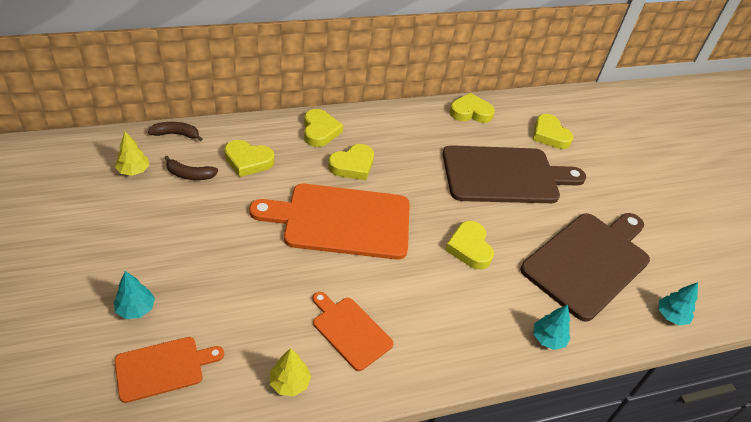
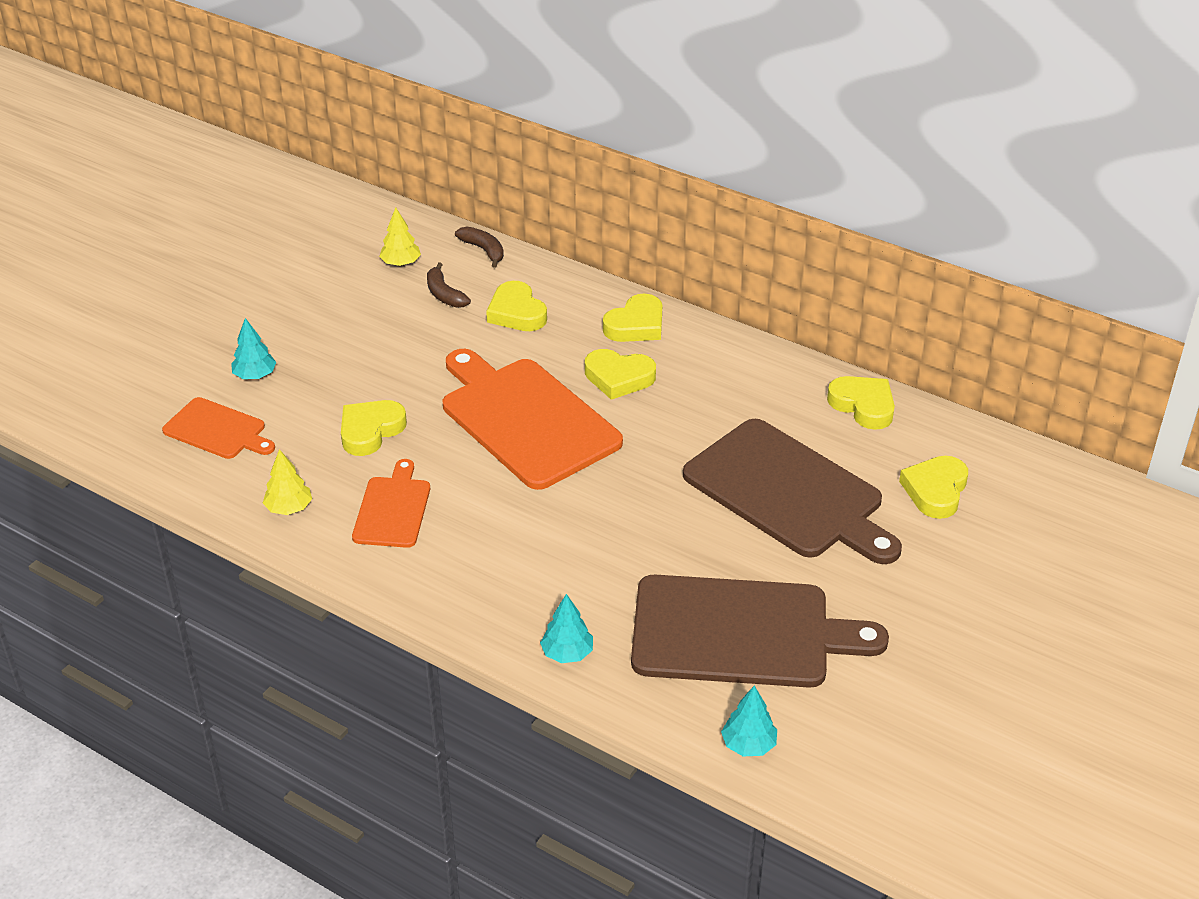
camera: 55 degrees right, 5 degrees down
(469, 248) = (620, 527): yellow heart -> yellow heart (370, 431)

